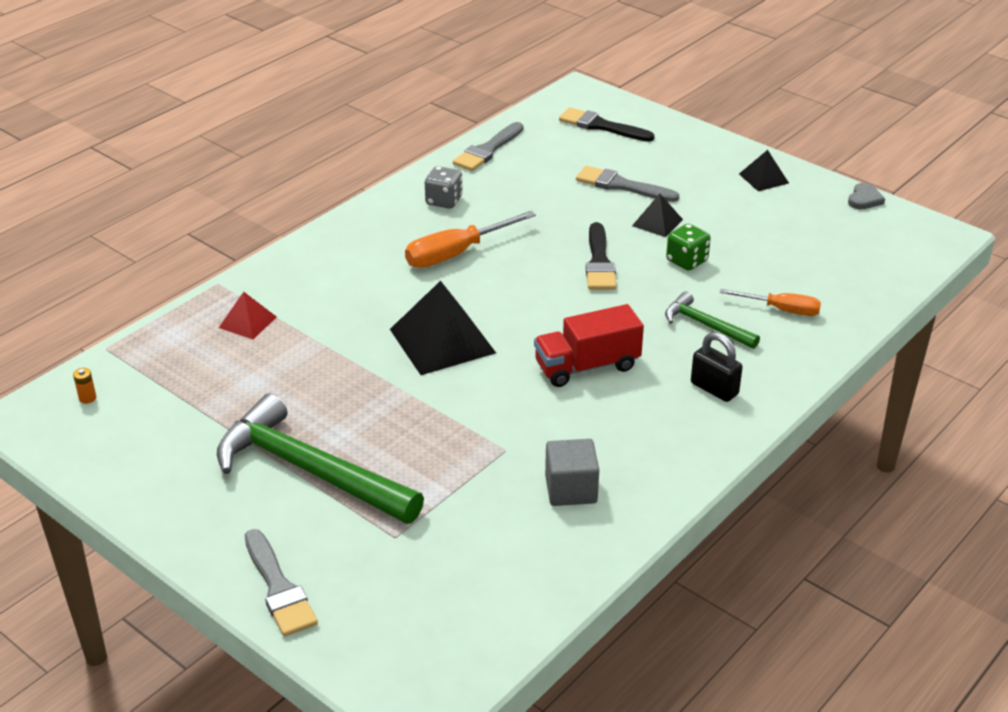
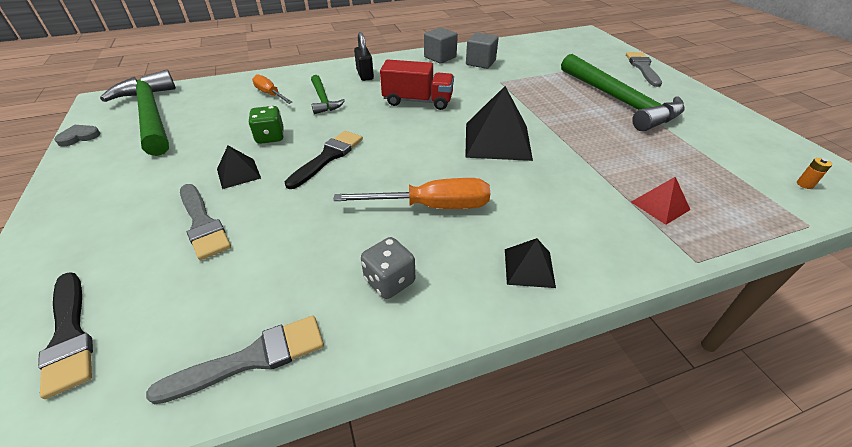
camera: 150 degrees left, 5 degrees up
(650, 478) = (440, 57): none -> grey cube
(763, 178) = (92, 181): black pyramid -> black pyramid (529, 268)
(854, 240) = (151, 114): none -> green hammer

